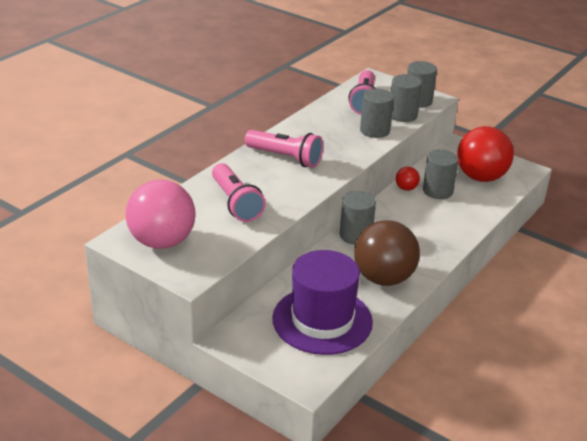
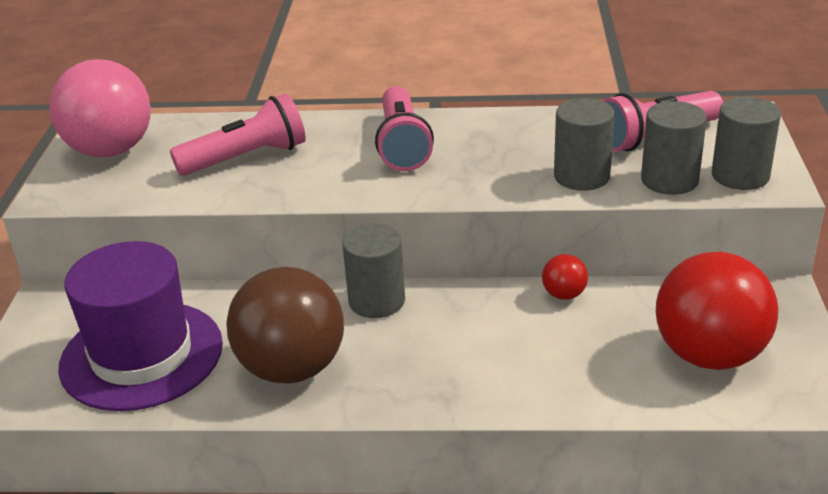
camera: 60 degrees right, 0 degrees up
(236, 203) = (246, 158): pink flashlight -> pink flashlight turned 150 degrees counterclockwise
(437, 191) = (599, 327): grey cylinder -> none

